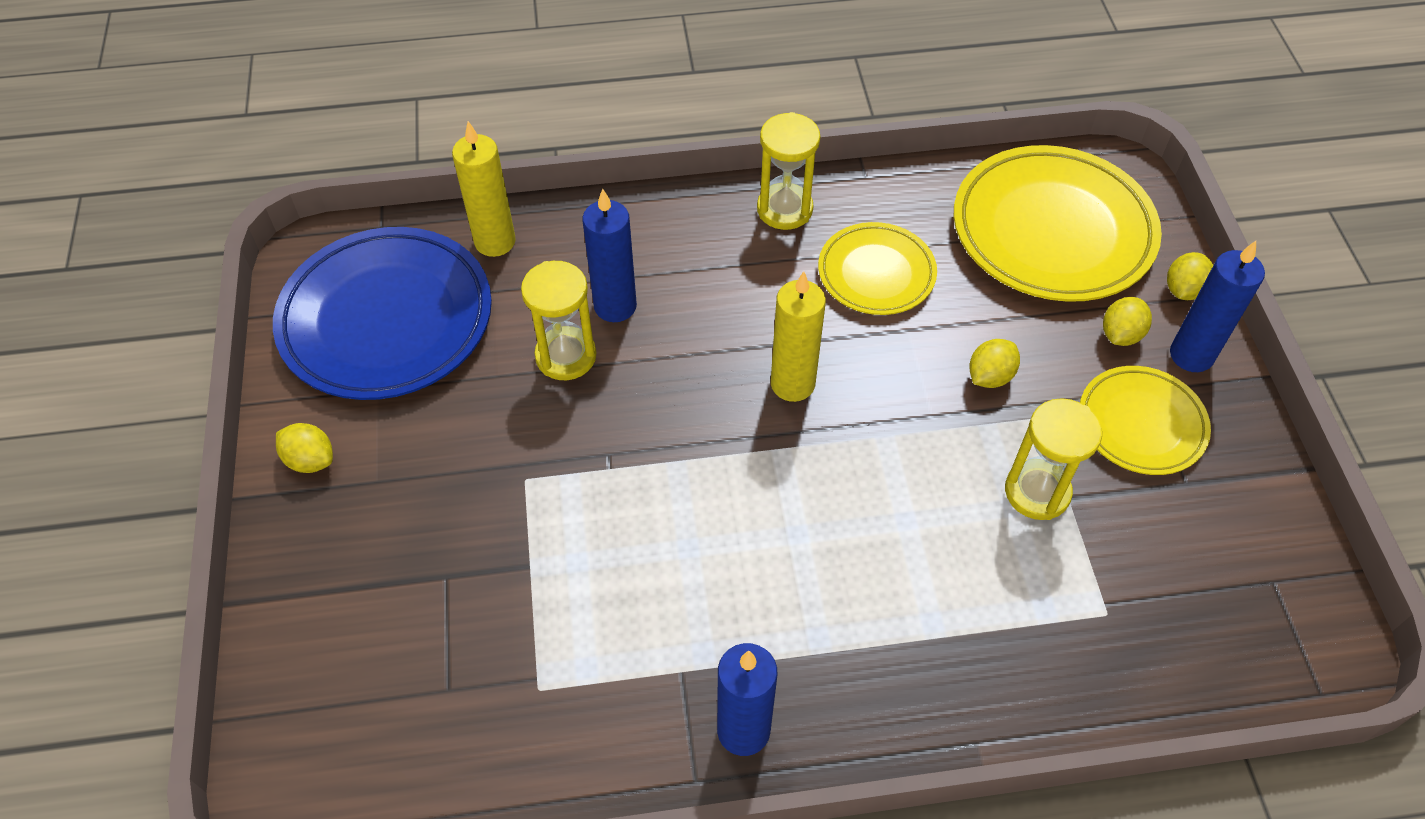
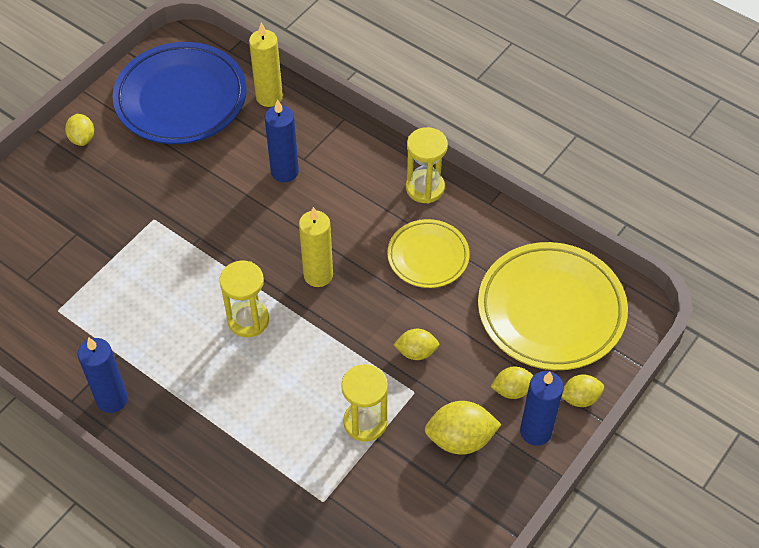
camera: 45 degrees right, 0 degrees up
(566, 356) = (235, 178): yellow hourglass -> yellow hourglass (248, 320)
(1141, 424) = (460, 439): yellow plate -> yellow lemon

